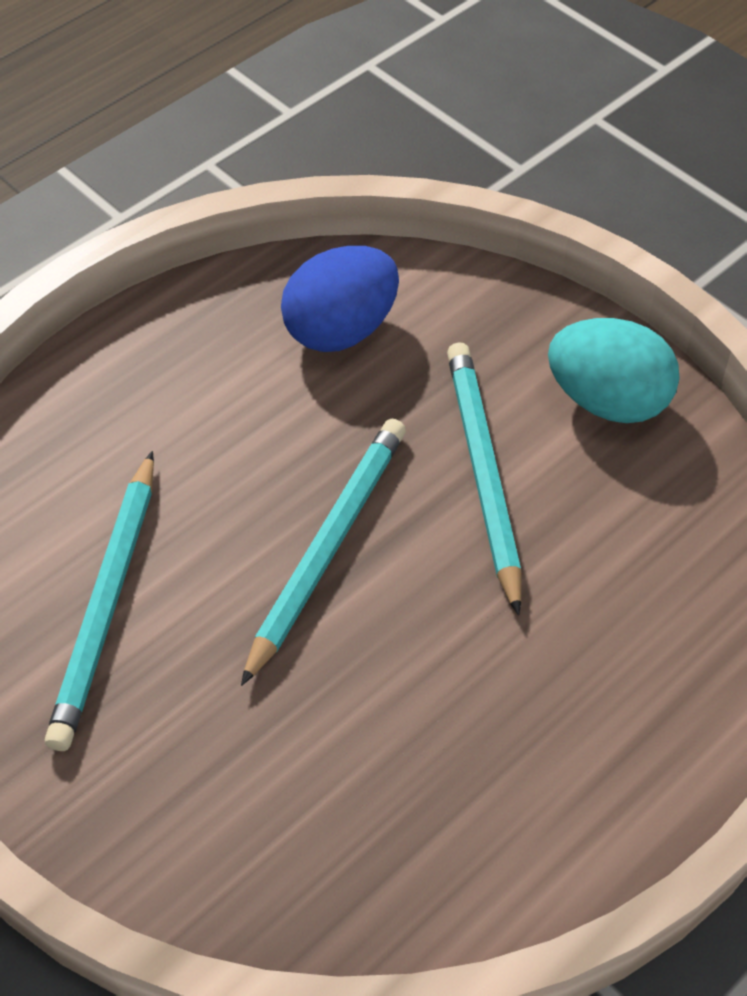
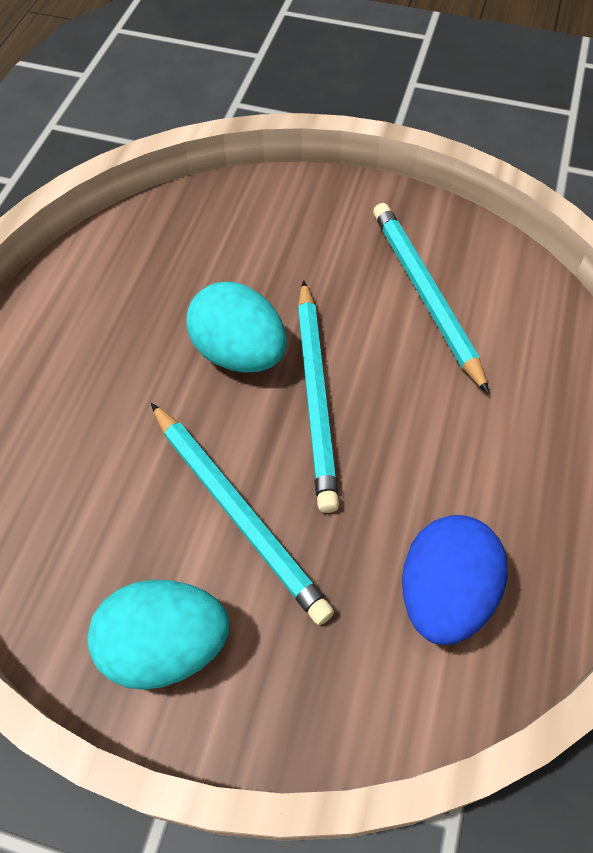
camera: 150 degrees right, 5 degrees up
(380, 640) = (239, 353): none -> turquoise egg

